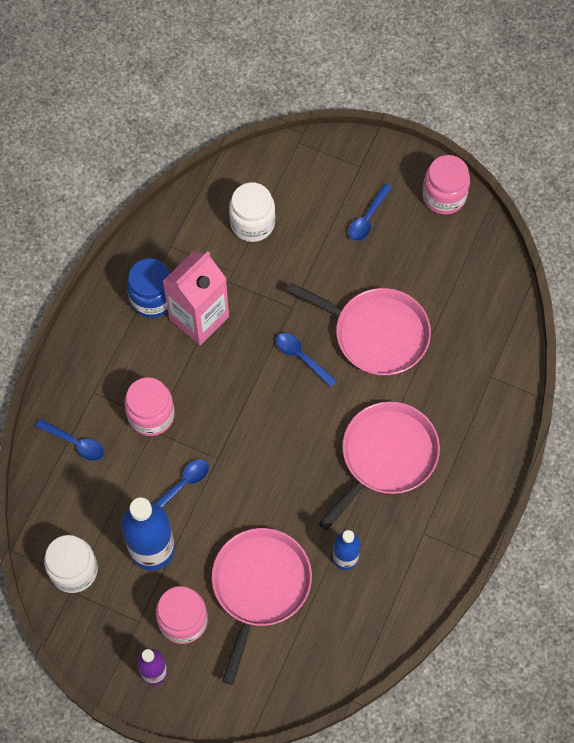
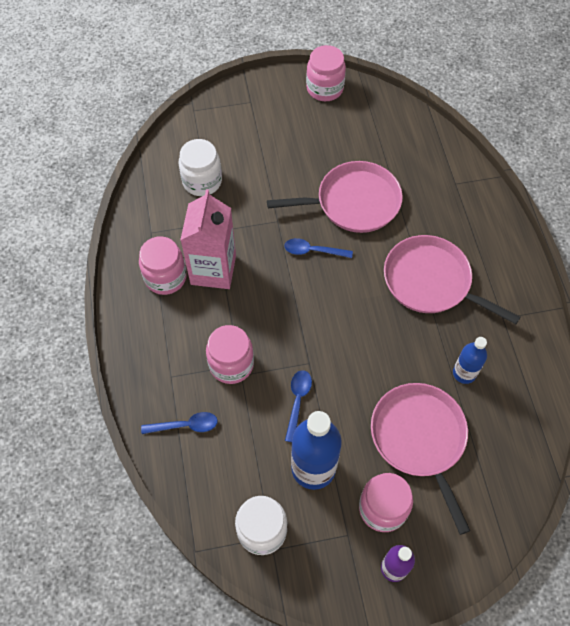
camera: 35 degrees left, 5 degrees down
(152, 298) = (165, 277): blue jar -> pink jar
(367, 218) = (283, 131): blue spoon -> none
(386, 457) = (431, 282): pink pan -> pink pan turned 60 degrees counterclockwise

